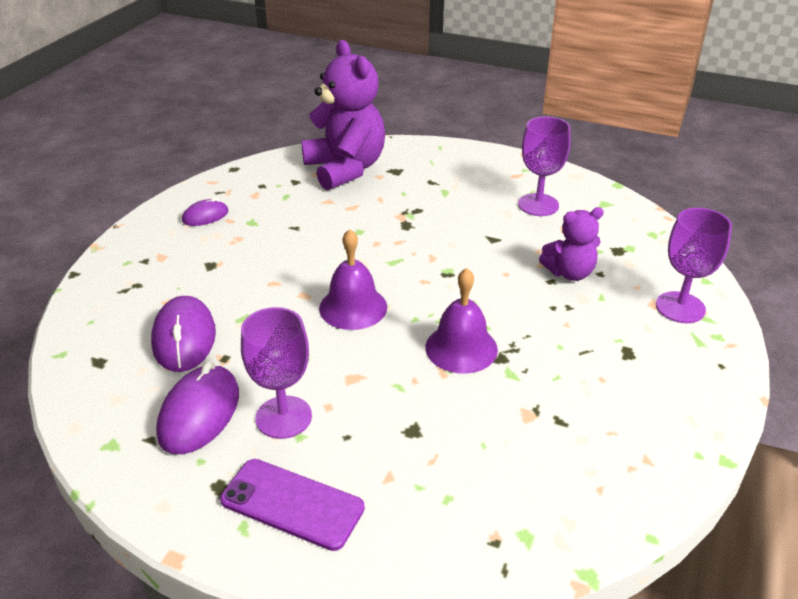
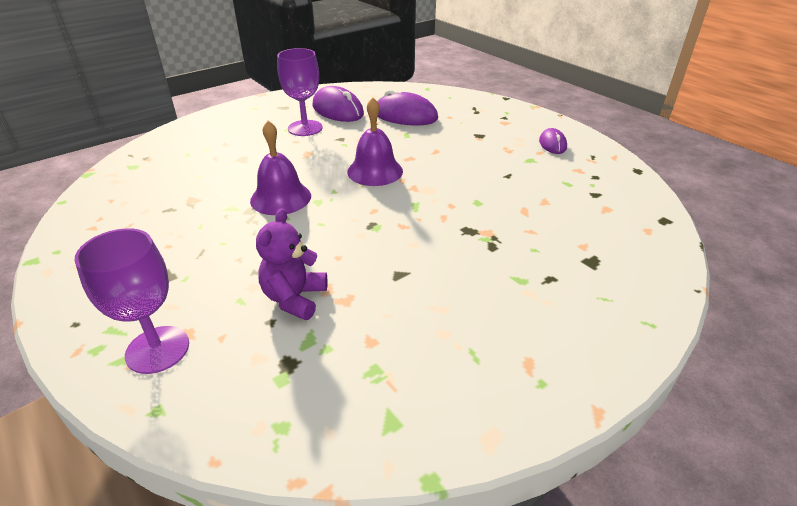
camera: 120 degrees right, 0 degrees up
(292, 504) = (248, 119): purple phone -> none
(345, 169) = (610, 228): purple teddy bear -> none
(538, 205) = (438, 345): purple goblet -> none

